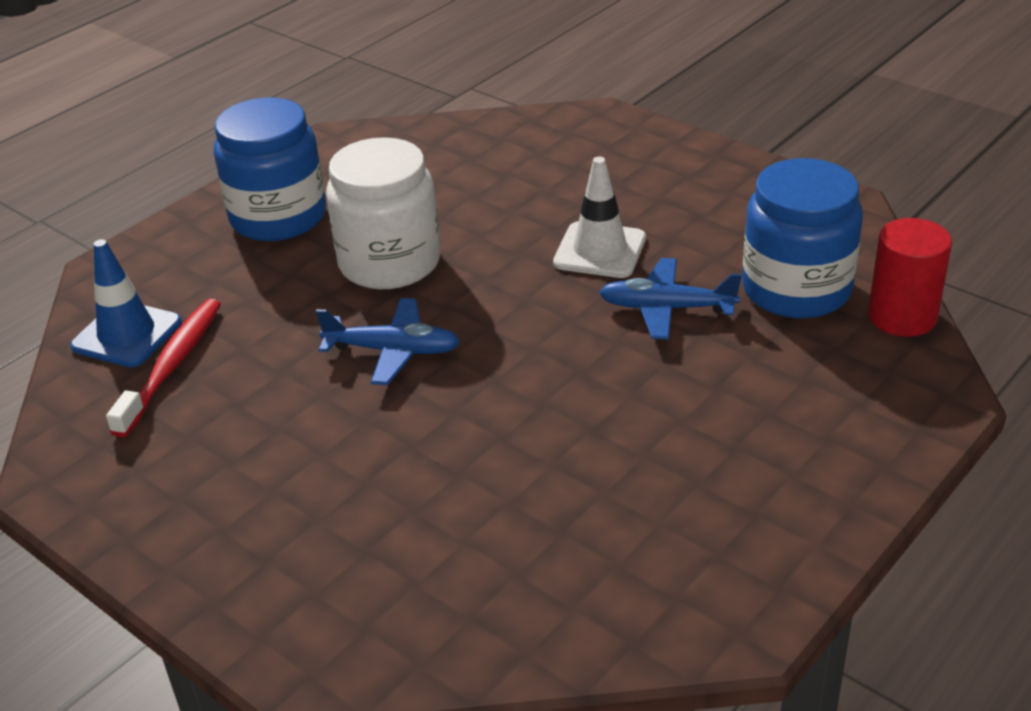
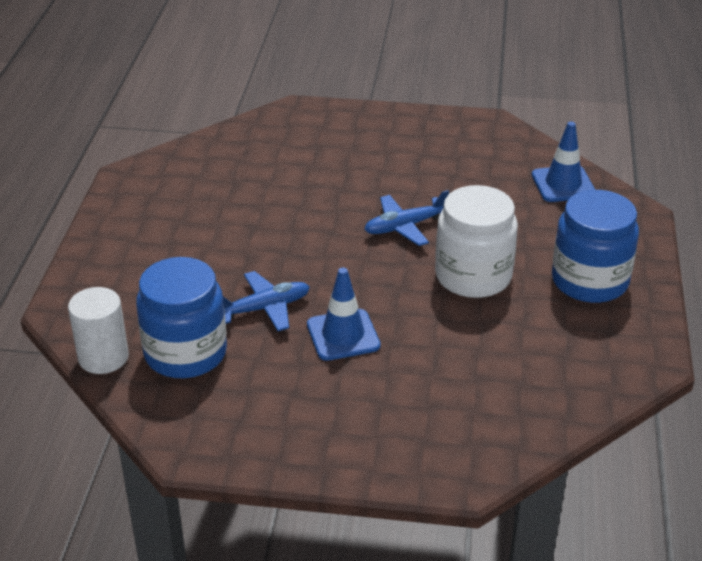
camera: 145 degrees right, 0 degrees up
(172, 366) = (514, 179): red toothbrush -> none
(600, 251) = (343, 335): white traffic cone -> blue traffic cone
(902, 316) = (103, 357): red cylinder -> white cylinder

